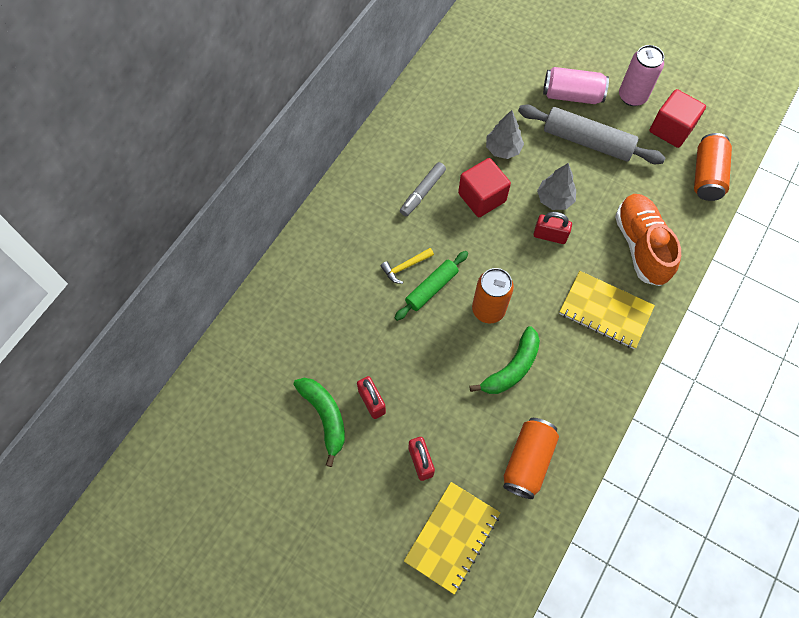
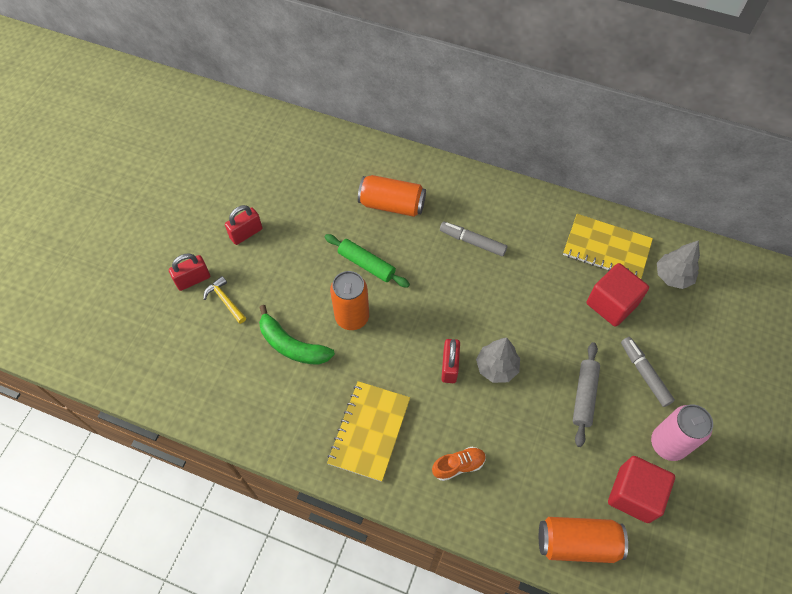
camera: 80 degrees right, 5 degrees down
(325, 417) = (229, 201): green banana -> none
(405, 267) = (385, 239): yellow hammer -> yellow hammer (225, 300)
(452, 537) = (126, 314): yellow notebook -> yellow notebook (606, 248)
(482, 197) = (480, 296): red cube -> red cube (611, 304)
(503, 149) = (546, 309): grey tree -> grey tree (672, 276)
(528, 461) = (198, 370): orange can -> orange can (392, 204)
(572, 95) = (644, 374): pink can -> grey marker
(587, 141) = (584, 396): grey rolling pin -> grey rolling pin, size x0.62
(641, 246) = (458, 465): orange shoe -> orange shoe, size x0.48

